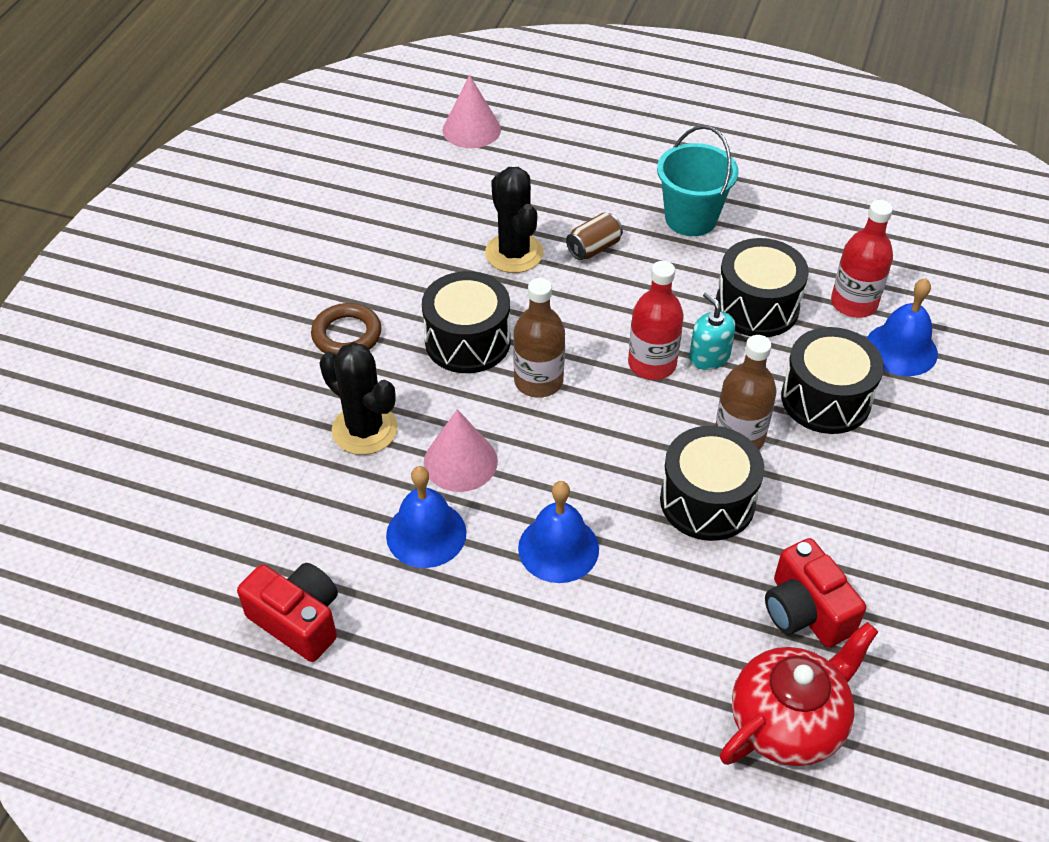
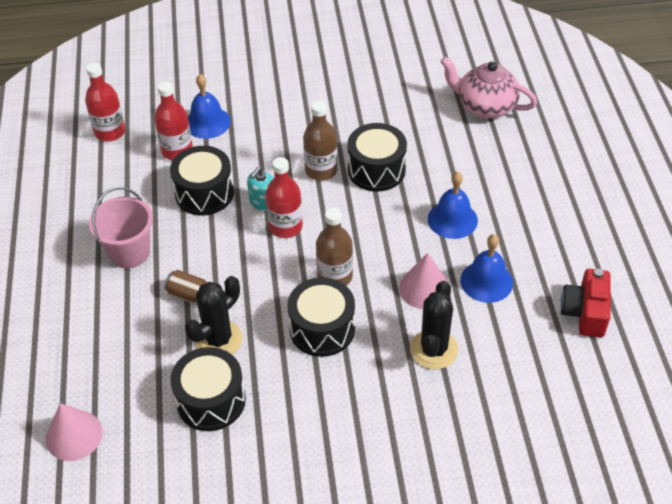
camera: 115 degrees left, 0 degrees up
(347, 335) = (358, 403): brown ring -> none
(691, 218) = (129, 252): turquoise bucket -> pink bucket
(788, 722) = (485, 106): red teapot -> pink teapot
(805, 611) = (420, 115): red camera -> none
(825, 399) = (268, 143): black drum -> black drum (211, 400)
(922, 251) = (110, 132): none -> red bottle

